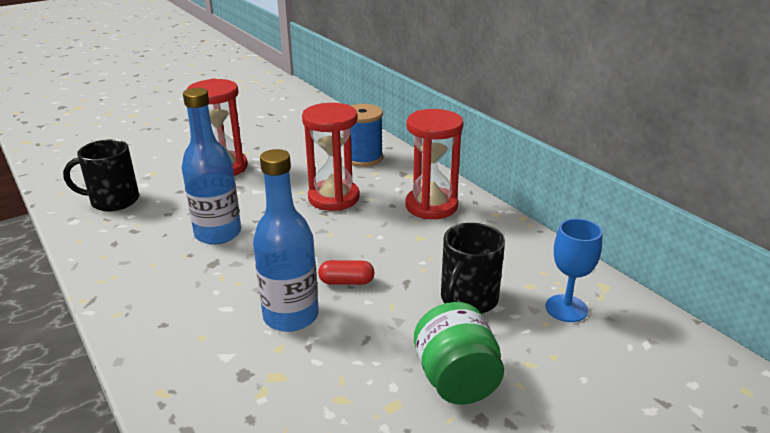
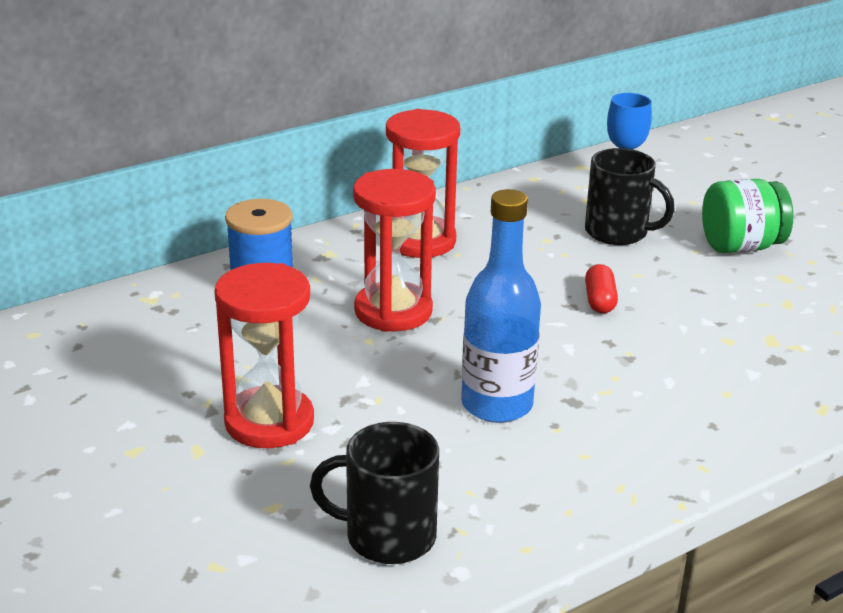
camera: 90 degrees left, 0 degrees up
(113, 201) = (387, 536): black mug -> black mug turned 105 degrees clockwise
(291, 316) = (673, 335): blue bottle -> none

